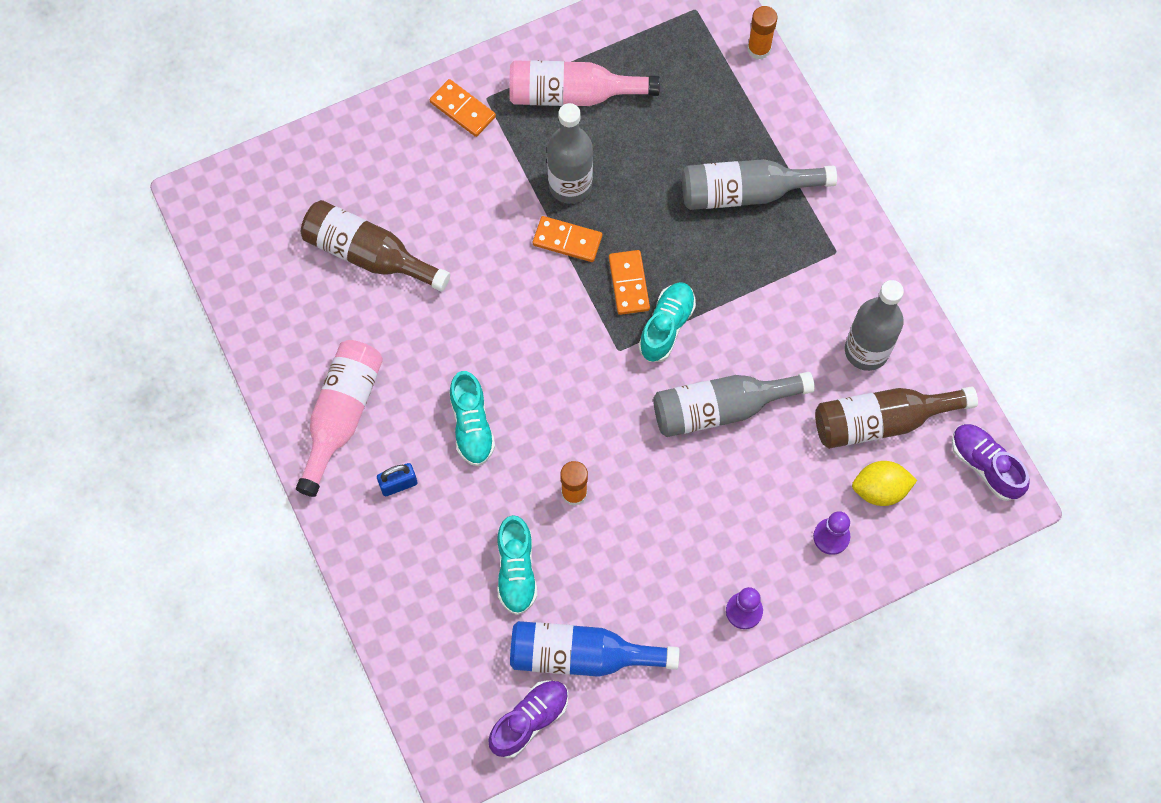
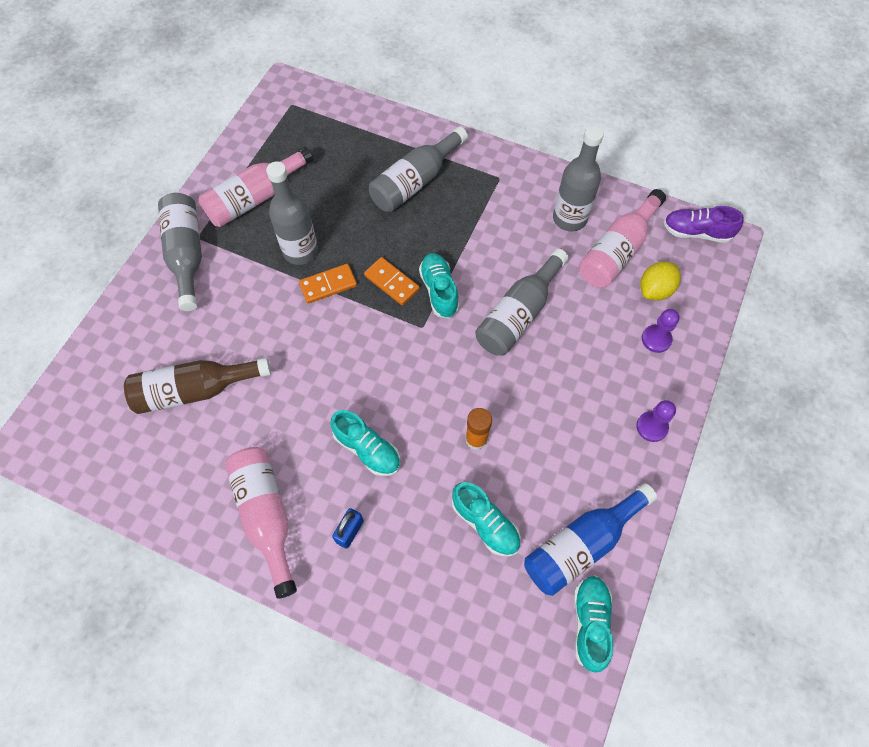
camera: 40 degrees left, 5 degrees down
(463, 109) = (187, 254): orange domino -> grey bottle
(529, 720) = (590, 623): purple shoe -> turquoise shoe
(759, 49) = (350, 101): orange glue stick -> none
(881, 421) = (617, 251): brown bottle -> pink bottle

